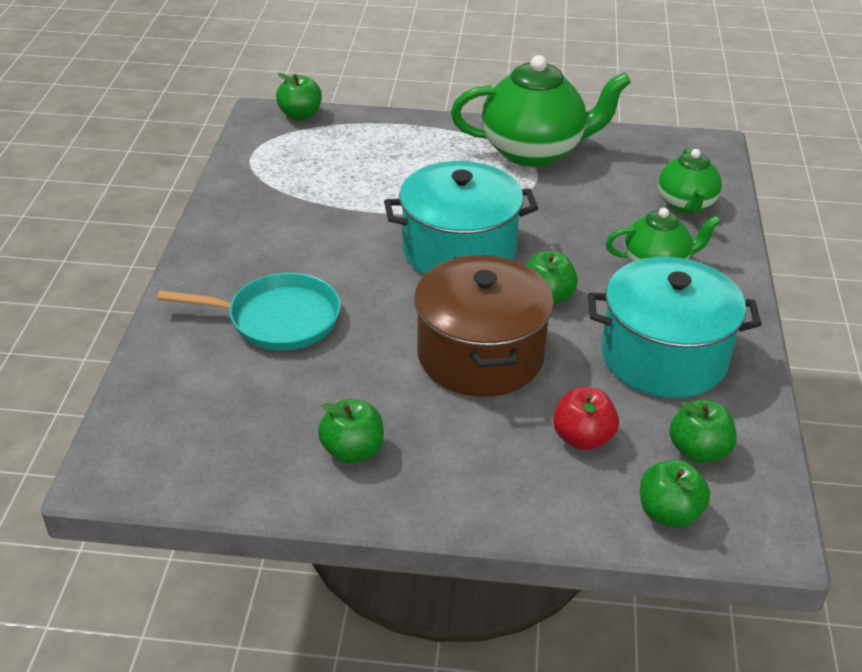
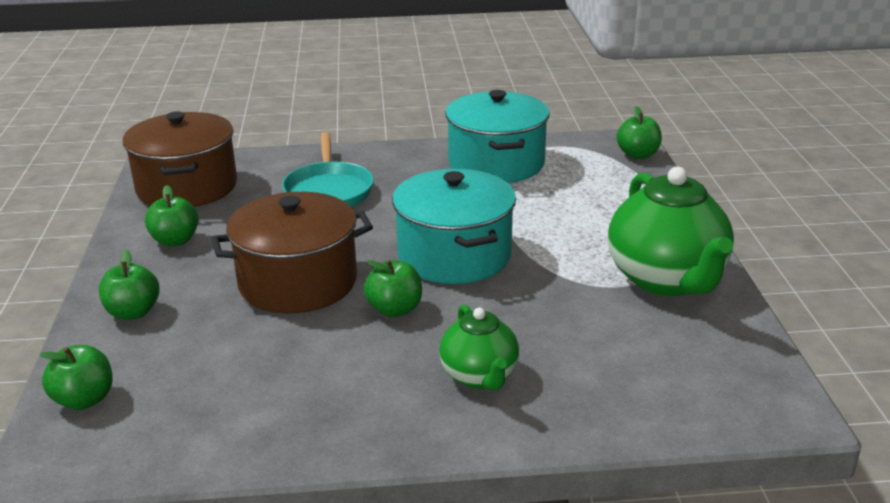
camera: 80 degrees right, 10 degrees down
(204, 442) = (187, 187): none -> brown pot
(582, 438) = (187, 345): red apple -> none
(664, 356) = (312, 388): turquoise pot -> turquoise pot (496, 163)
(686, 205) = (619, 395): green teapot -> none
(698, 451) = (166, 416): green apple -> green apple (133, 312)

